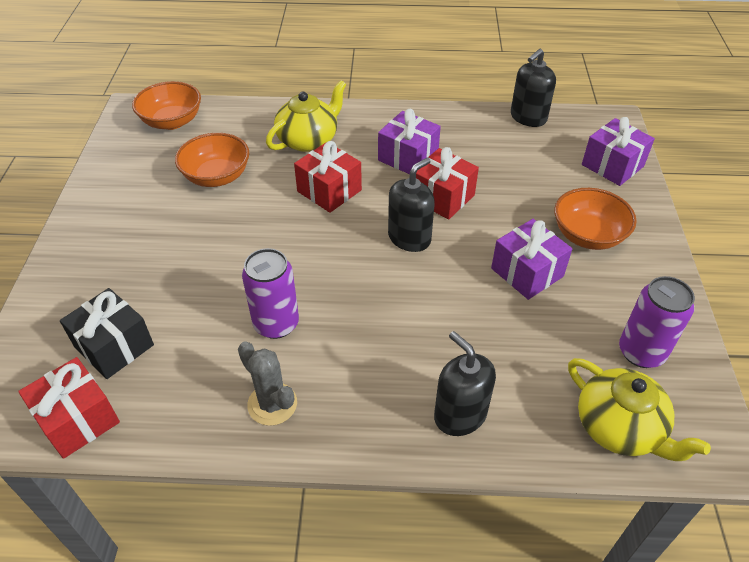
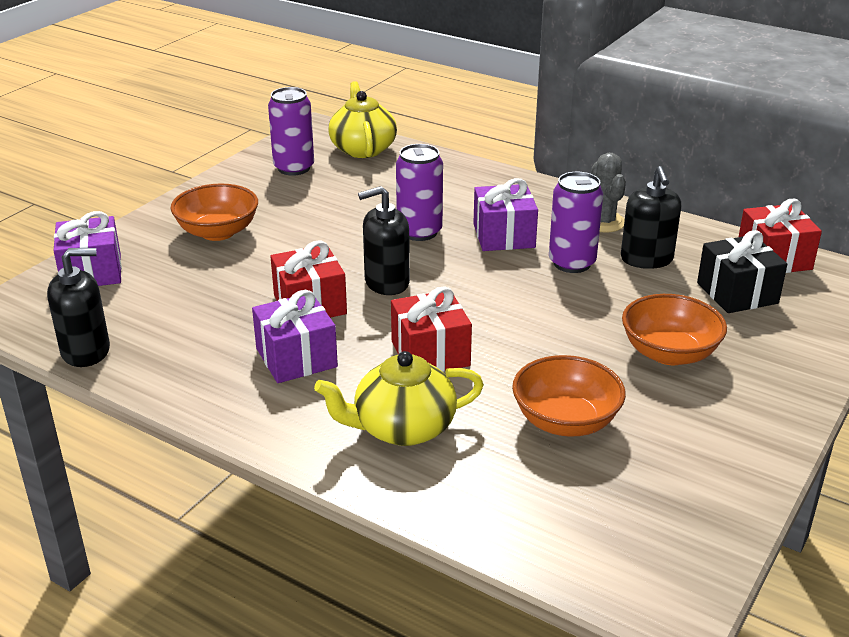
camera: 150 degrees left, 15 degrees down
(172, 121) = (601, 545): orange bowl -> orange bowl (669, 353)
(434, 307) = (419, 232): none -> purple can
(460, 415) = (463, 180): black soap dispenser -> black soap dispenser (646, 259)
(527, 272) = (310, 227): purple gift -> purple gift (504, 236)

